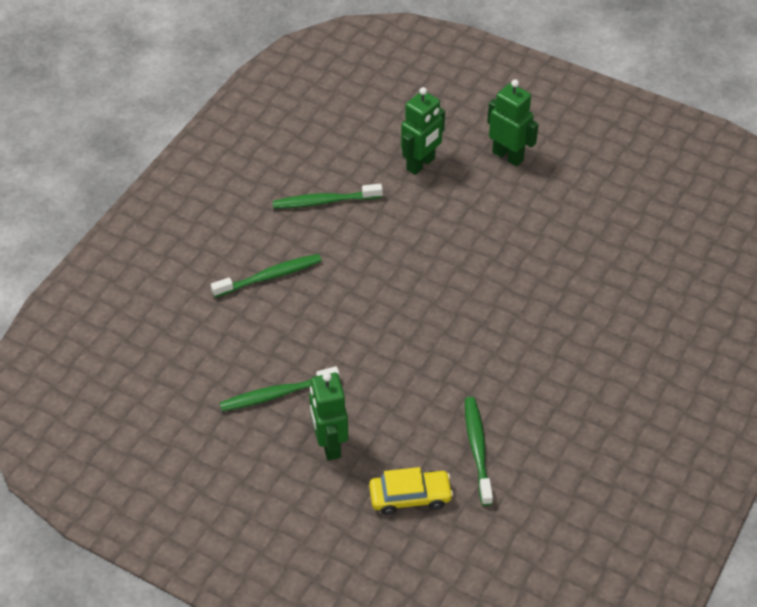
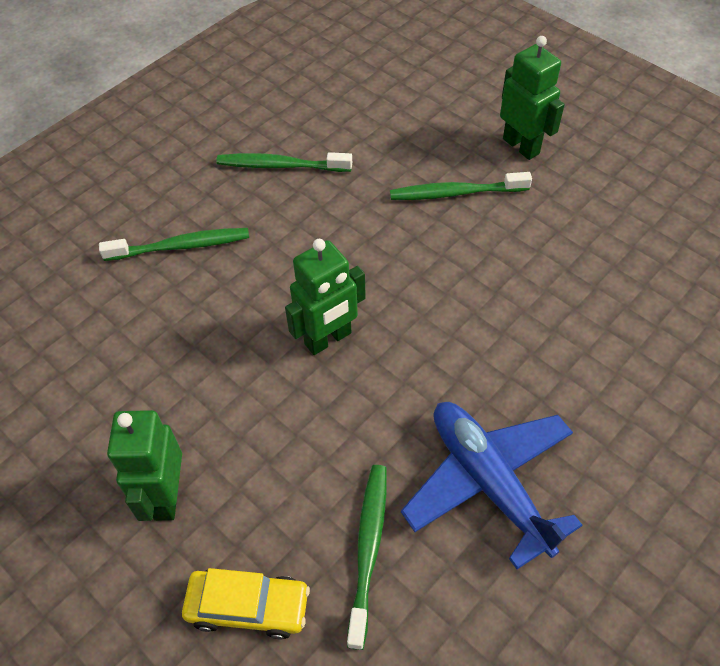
camera: 15 degrees right, 5 degrees up
(276, 394) = (126, 406): green toothbrush -> green toothbrush (455, 193)
(421, 164) = (411, 140): green robot -> green robot (328, 339)
(545, 395) = (489, 482): none -> blue plane

